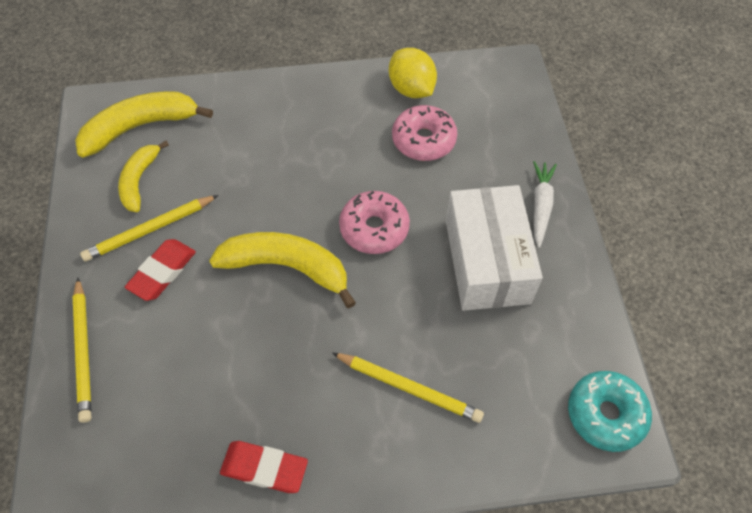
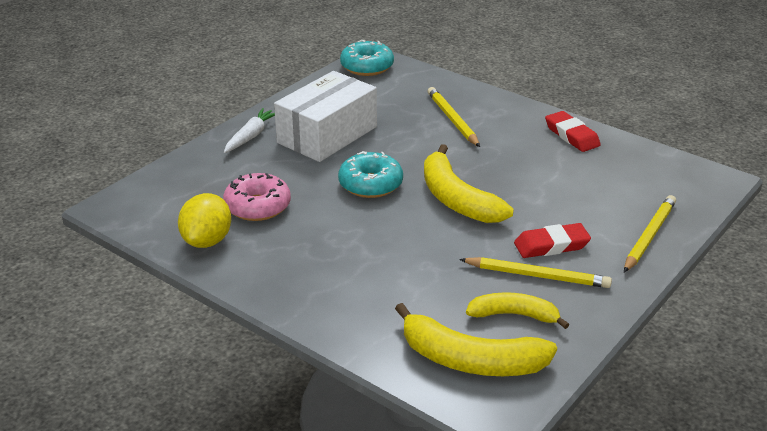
camera: 135 degrees left, 25 degrees down
(139, 181) = (514, 315): yellow banana -> yellow banana turned 135 degrees counterclockwise
(374, 228) = (370, 184): pink donut -> turquoise donut
(541, 206) = (251, 136): white carrot -> white carrot turned 150 degrees clockwise

